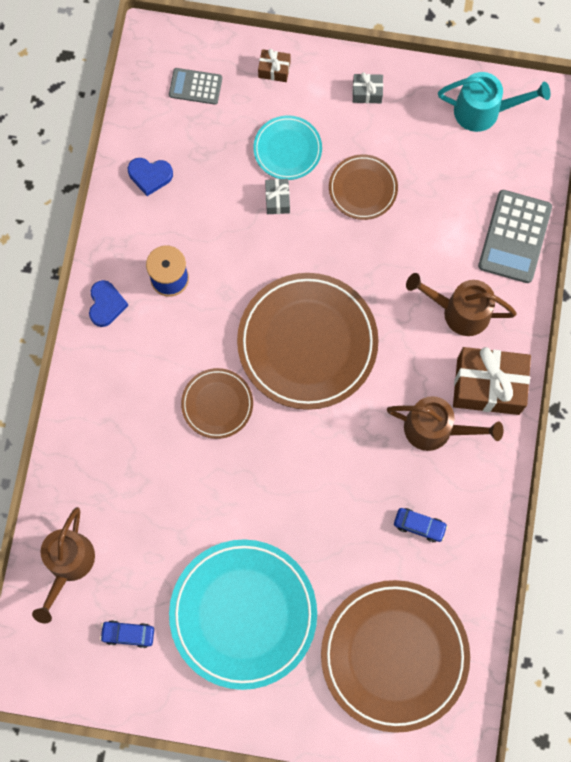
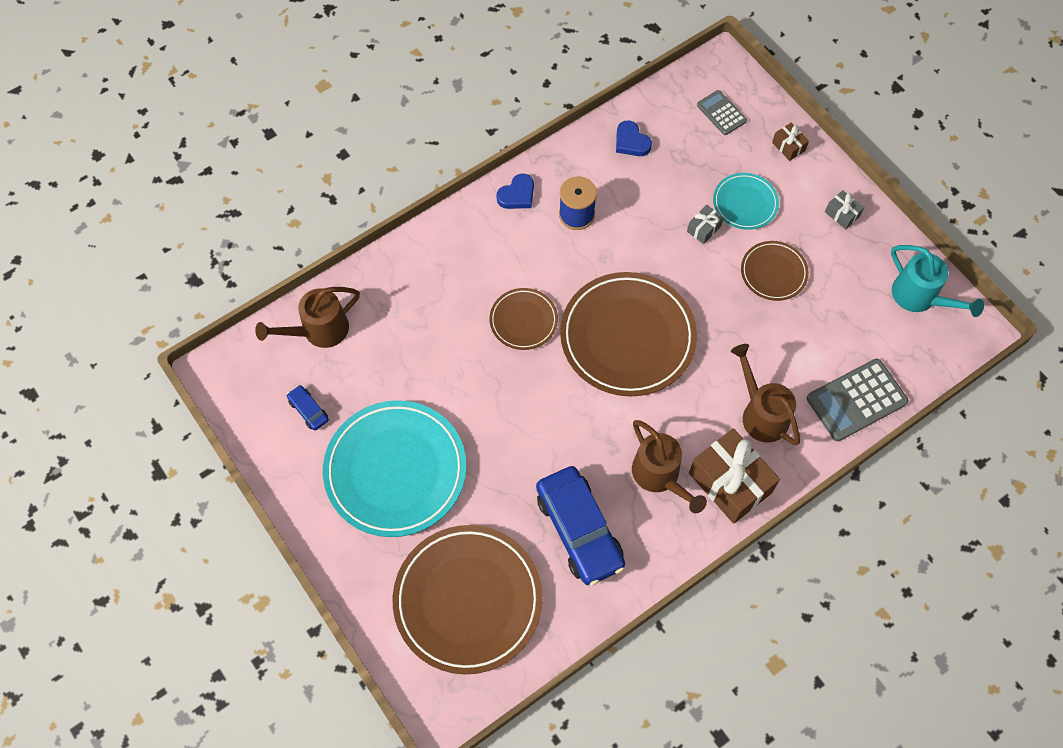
camera: 45 degrees right, 10 degrees down
(419, 526) = (579, 530): blue car -> blue car, size x2.29

